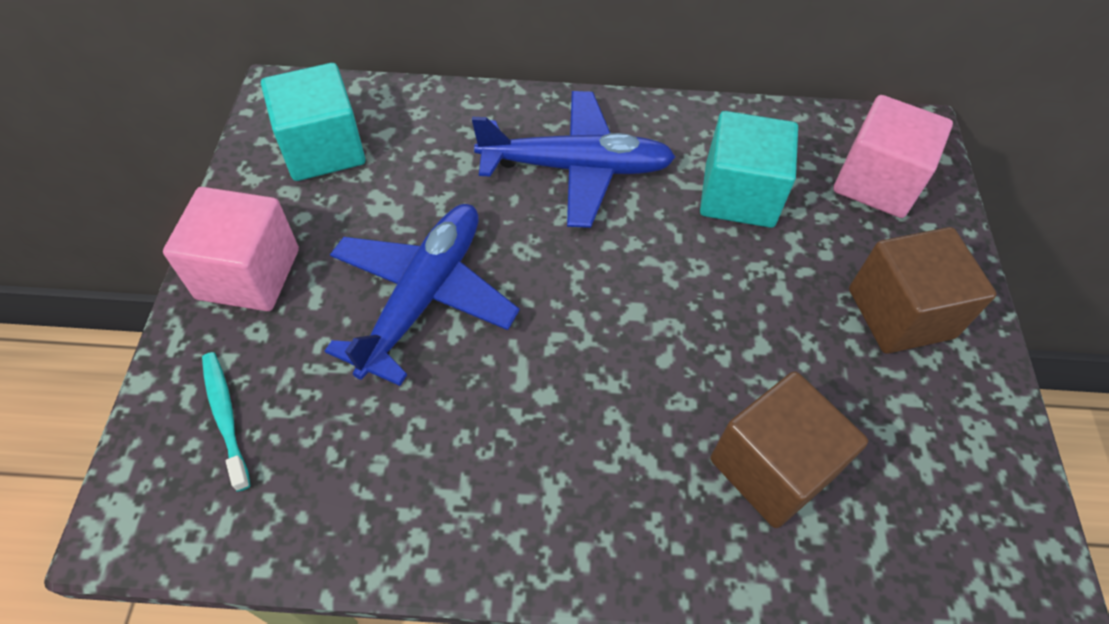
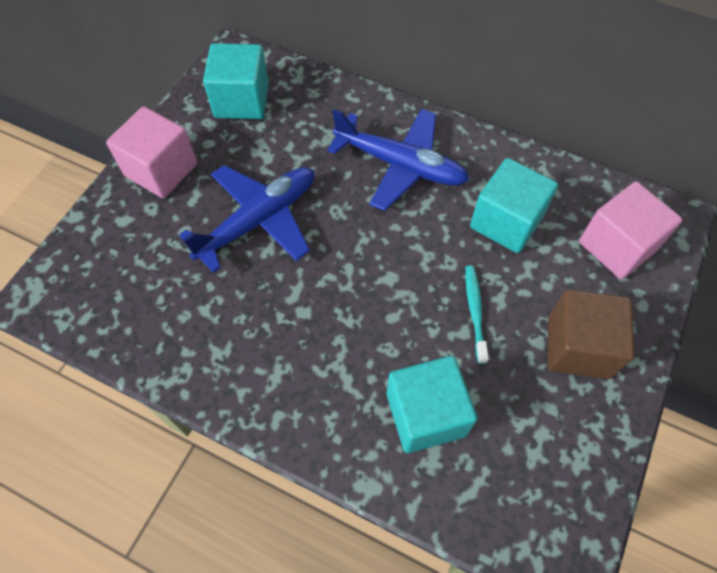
camera: 25 degrees right, 5 degrees up
(225, 417) = (111, 255): turquoise toothbrush -> turquoise toothbrush (475, 311)
(772, 467) = (426, 414): brown cube -> turquoise cube

